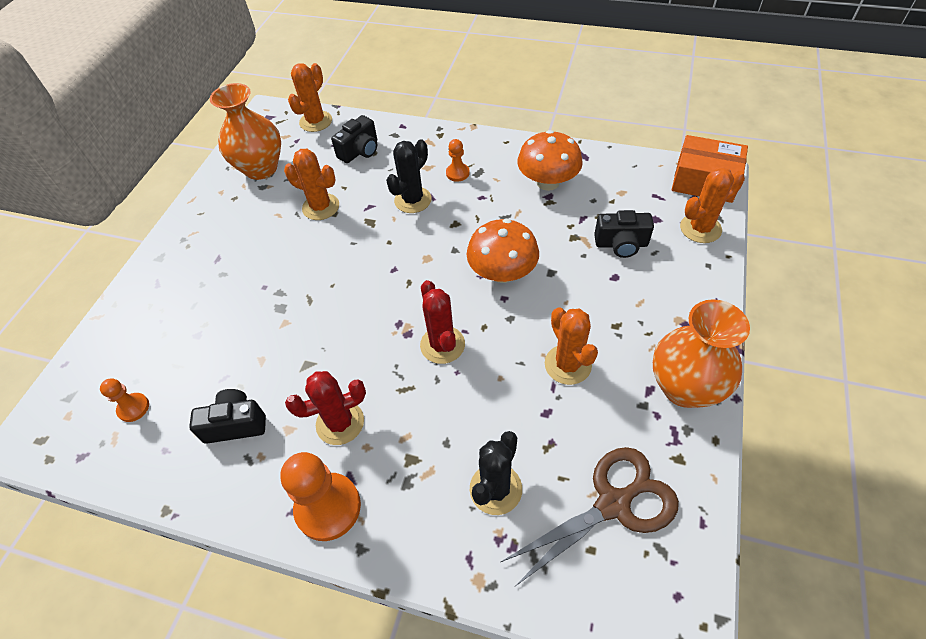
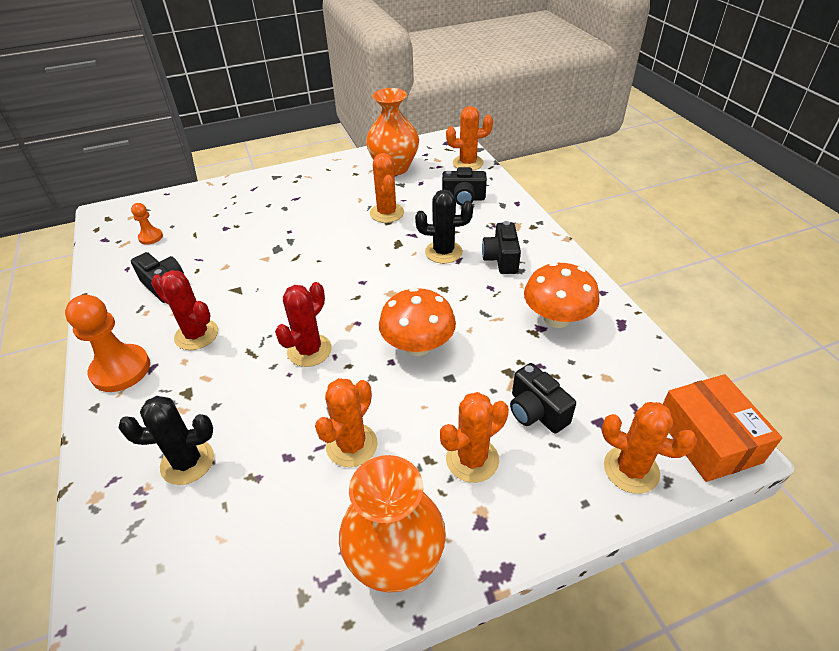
camera: 50 degrees right, 10 degrees down
(457, 173) = (501, 259): orange pawn -> black camera
(613, 504) = (217, 562): brown scissors -> none
(634, 301) = (472, 459): none -> orange cactus

